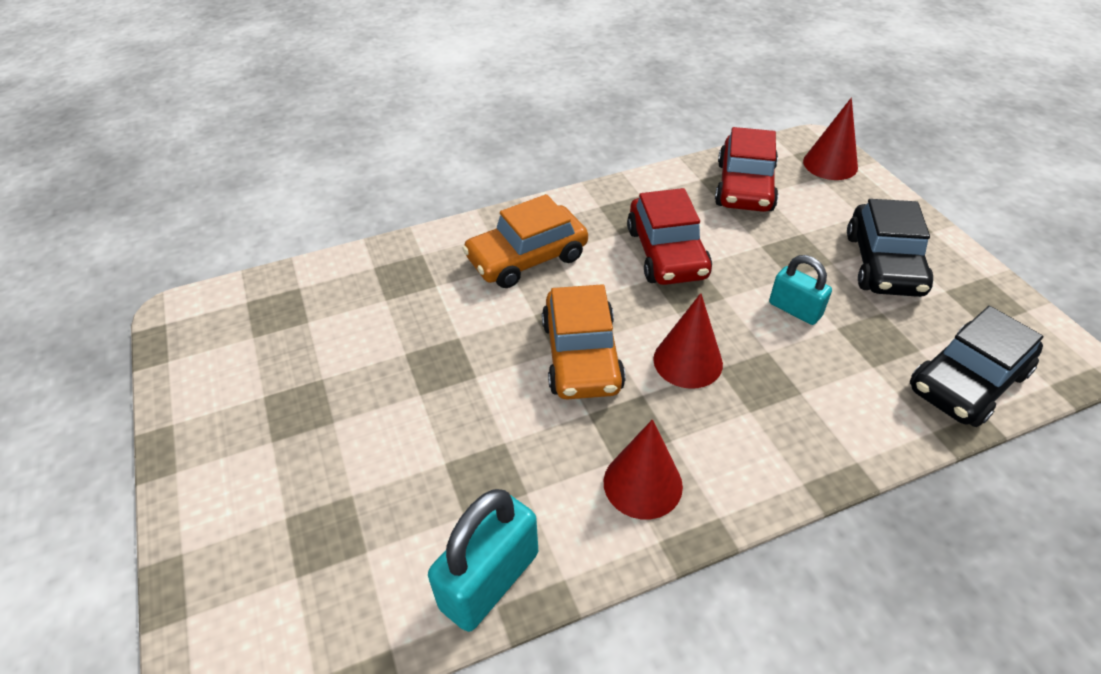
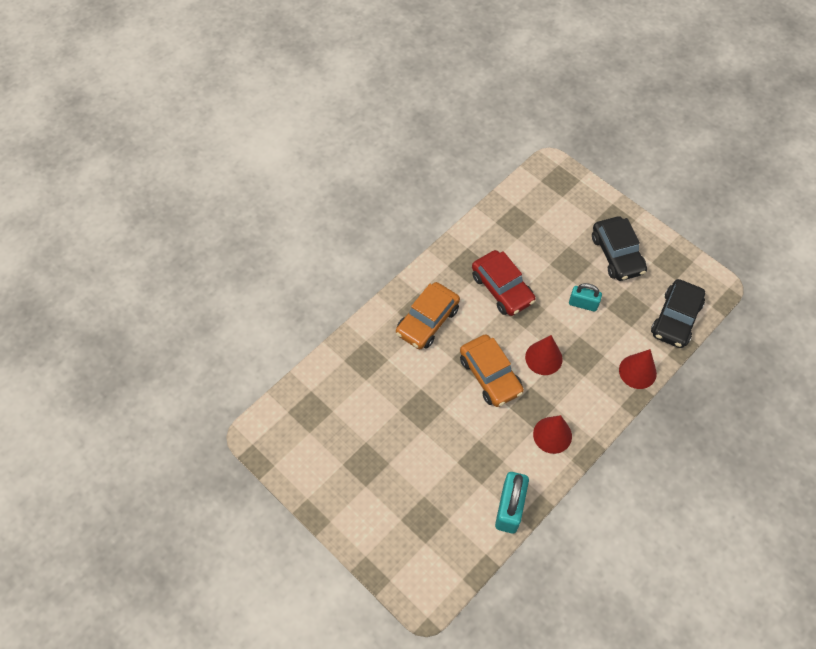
camera: 25 degrees left, 15 degrees up
(744, 187) = (523, 220): red car -> none
(830, 164) = (565, 183): red cone -> red cone (637, 371)

